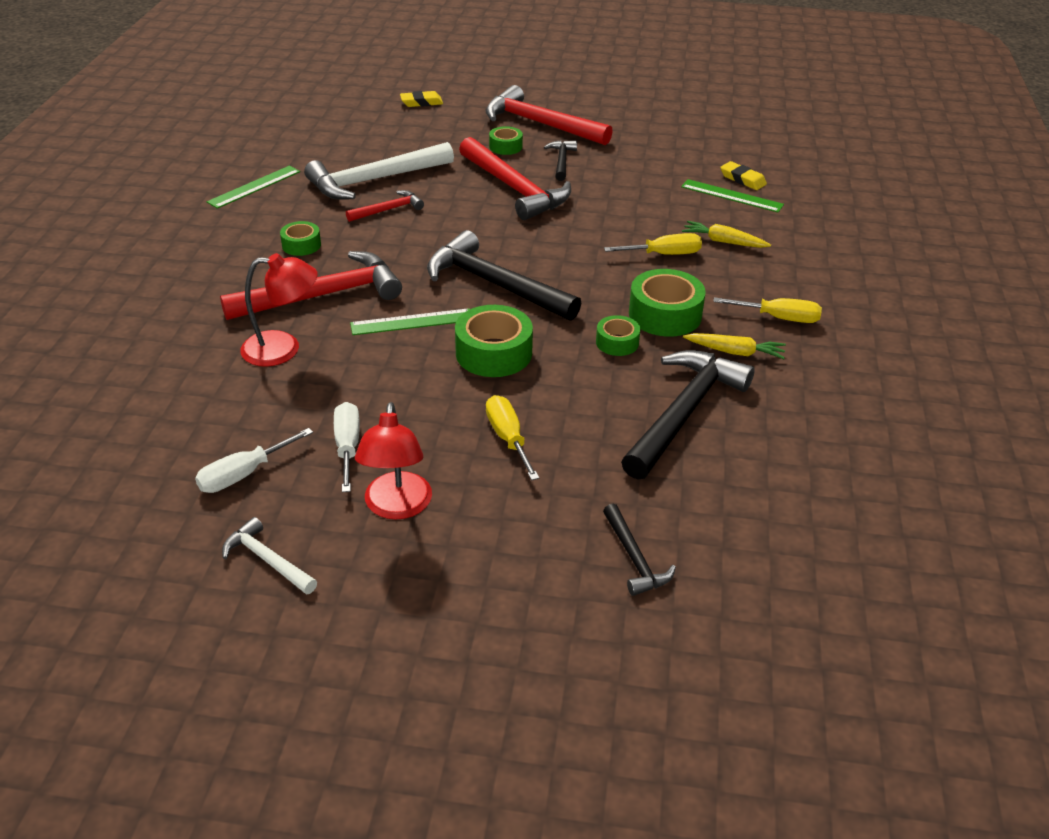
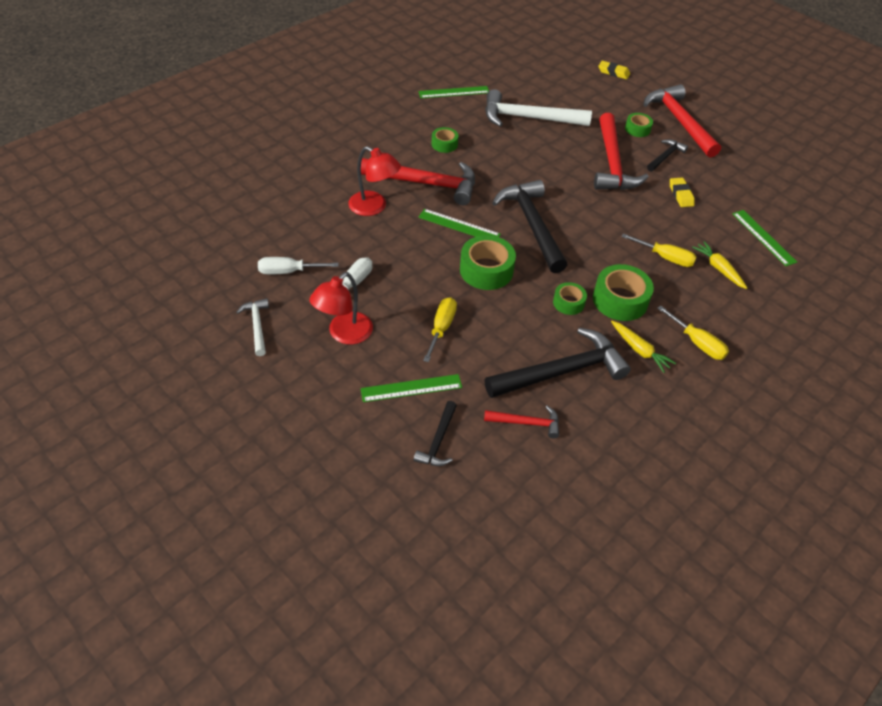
camera: 35 degrees right, 10 degrees up
(388, 210) = (517, 143): red hammer -> red hammer (526, 423)
(543, 520) = (411, 388): none -> green ruler
(742, 179) = (786, 228): yellow eraser -> yellow eraser (681, 195)

